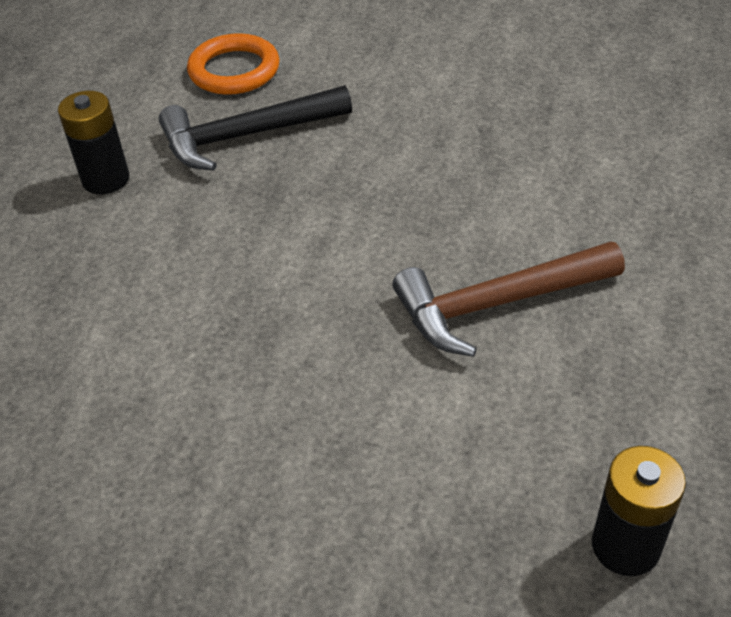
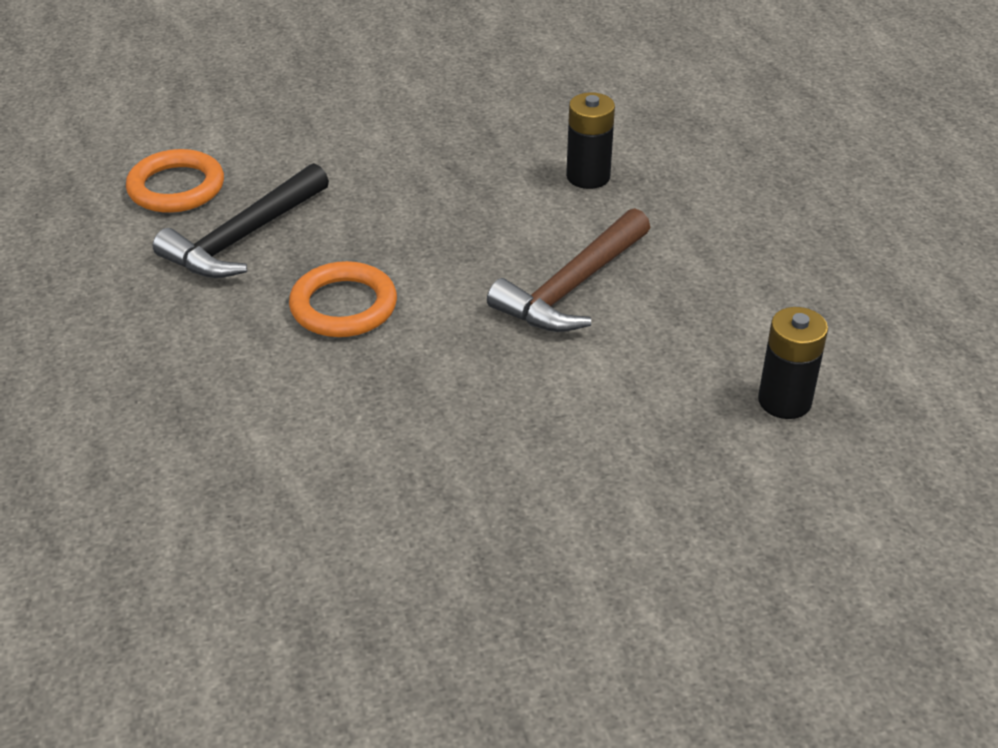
camera: 35 degrees left, 5 degrees down
(106, 179) = (139, 317): black battery -> black battery (588, 176)
(271, 236) = (343, 306): none -> orange ring

